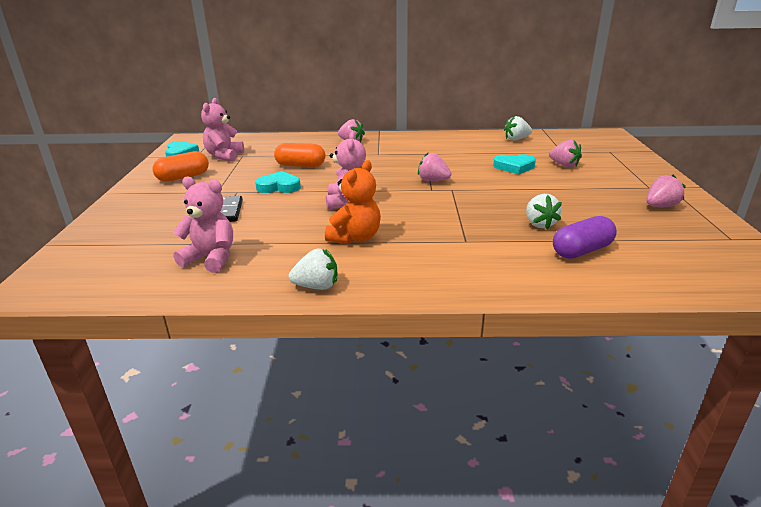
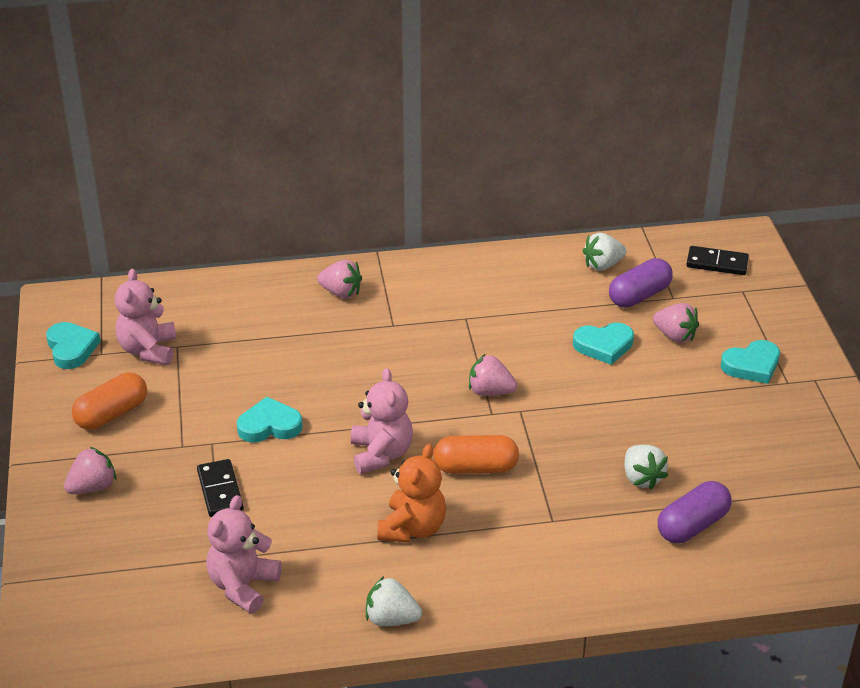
camera: 10 degrees left, 10 degrees up
(211, 258) = (243, 586): pink teddy bear -> pink teddy bear turned 75 degrees counterclockwise
(300, 165) = (281, 368): orange capsule -> orange capsule (475, 468)
(317, 286) = (391, 619): white strawberry -> white strawberry turned 150 degrees counterclockwise
(539, 150) = (639, 295): none -> purple capsule
(591, 141) = (717, 263): none -> black domino
(620, 179) = (752, 365): none -> turquoise heart
(660, 206) = (796, 426): pink strawberry -> pink strawberry (93, 487)

